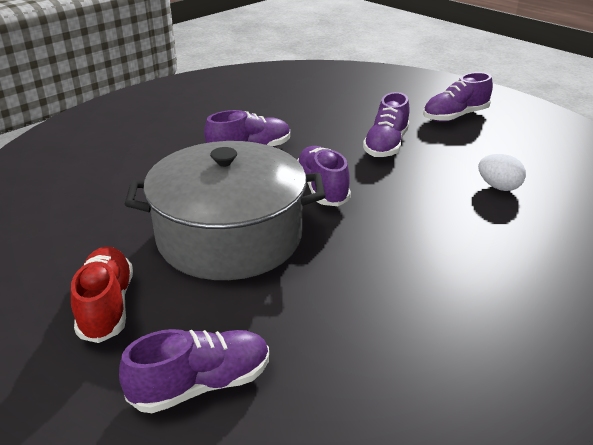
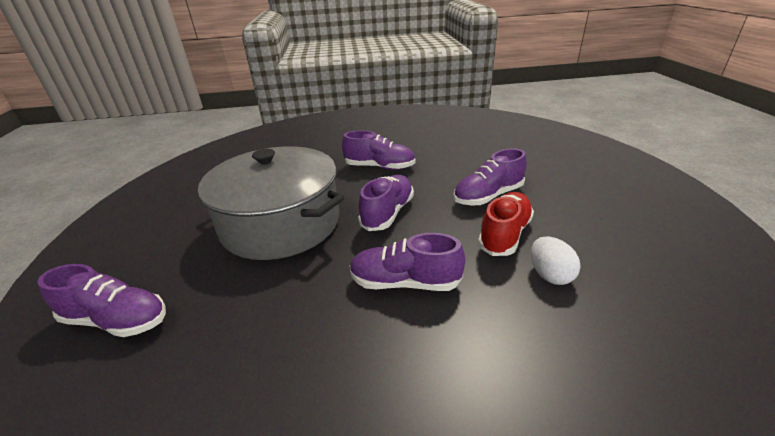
camera: 40 degrees right, 0 degrees up
(107, 306) = (161, 238): red shoe -> red shoe (504, 234)
(455, 116) = (592, 191): purple shoe -> purple shoe (405, 282)

